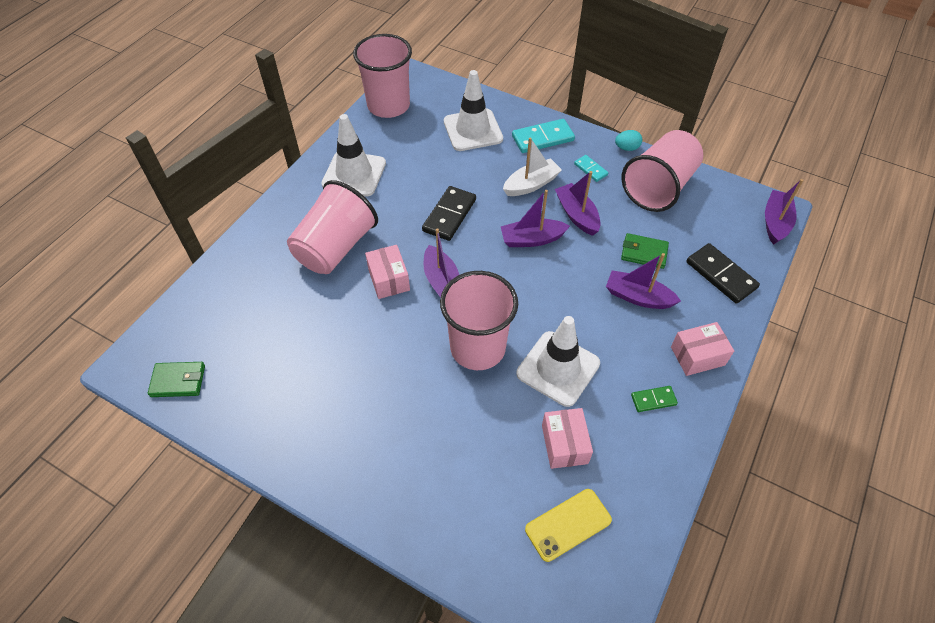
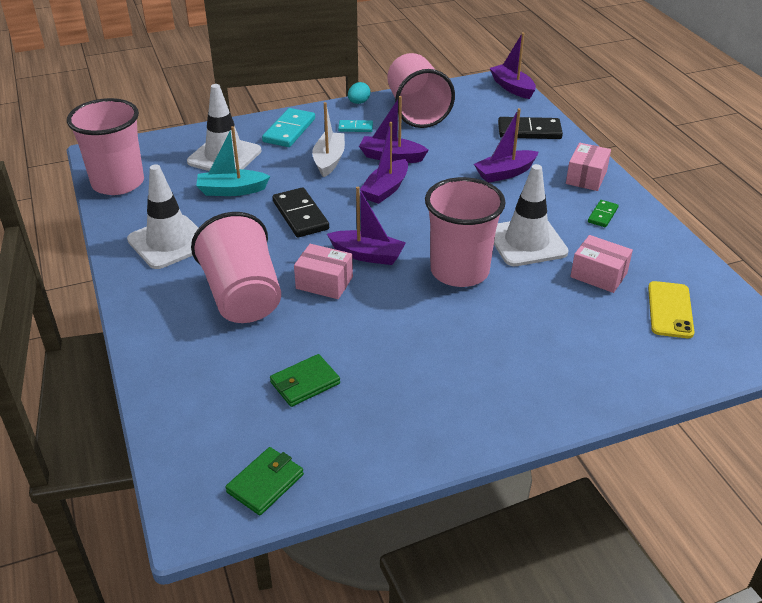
camera: 50 degrees left, 15 degrees down
(439, 162) = (232, 190): none -> turquoise boat
(644, 253) = (468, 149): green wallet -> green wallet (305, 383)

